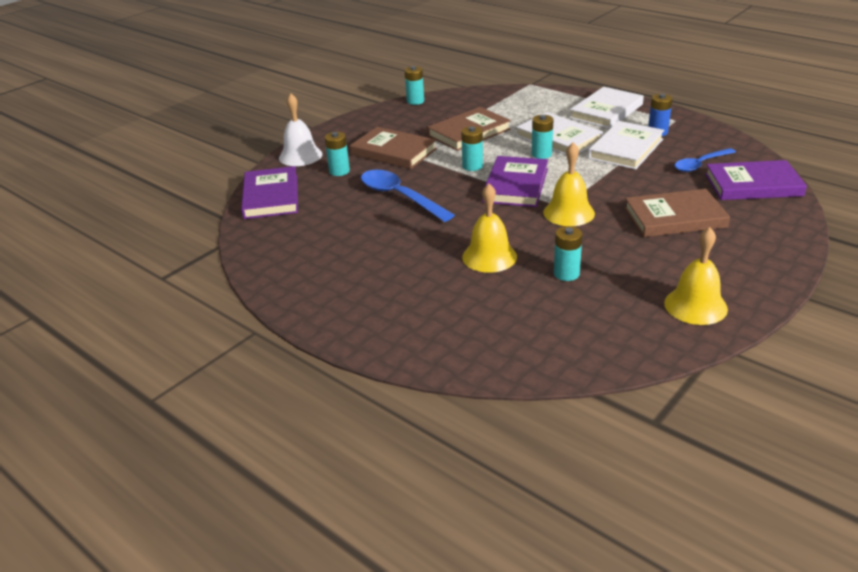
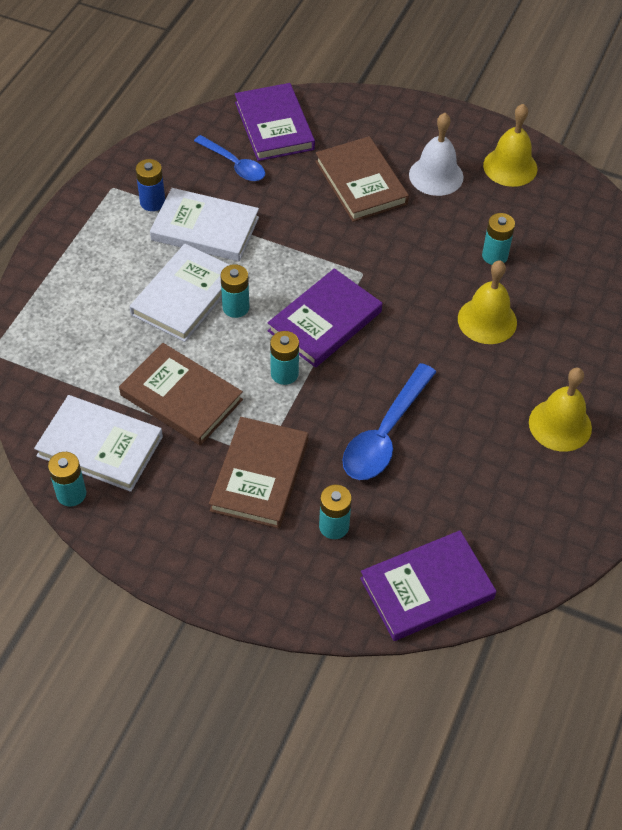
camera: 110 degrees left, 20 degrees up
(300, 156) = (297, 597): white bell -> white bell (436, 175)
(516, 185) = (325, 321): purple book -> purple book turned 45 degrees counterclockwise
(569, 213) = (376, 266): yellow bell -> yellow bell (560, 425)
(606, 111) = (91, 255): white book -> white book (100, 446)

